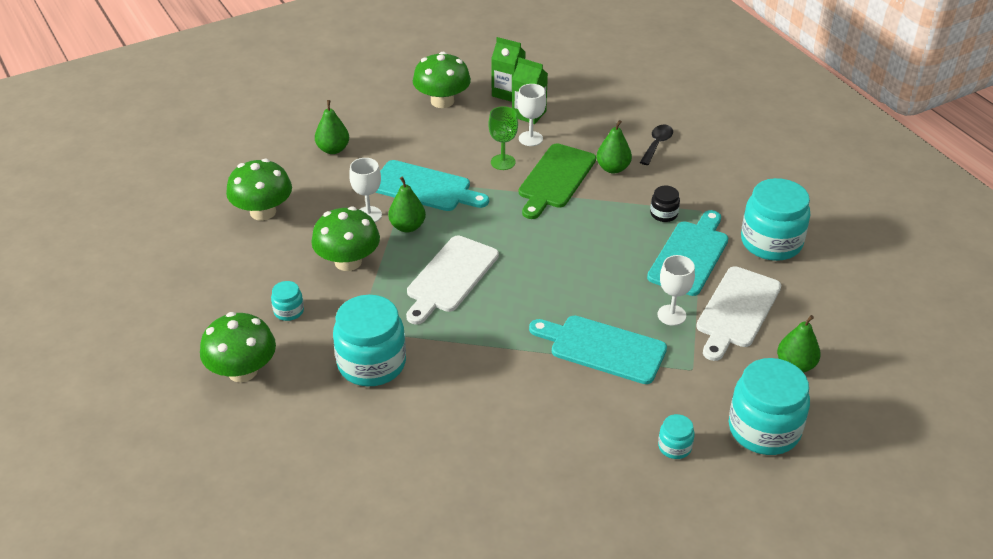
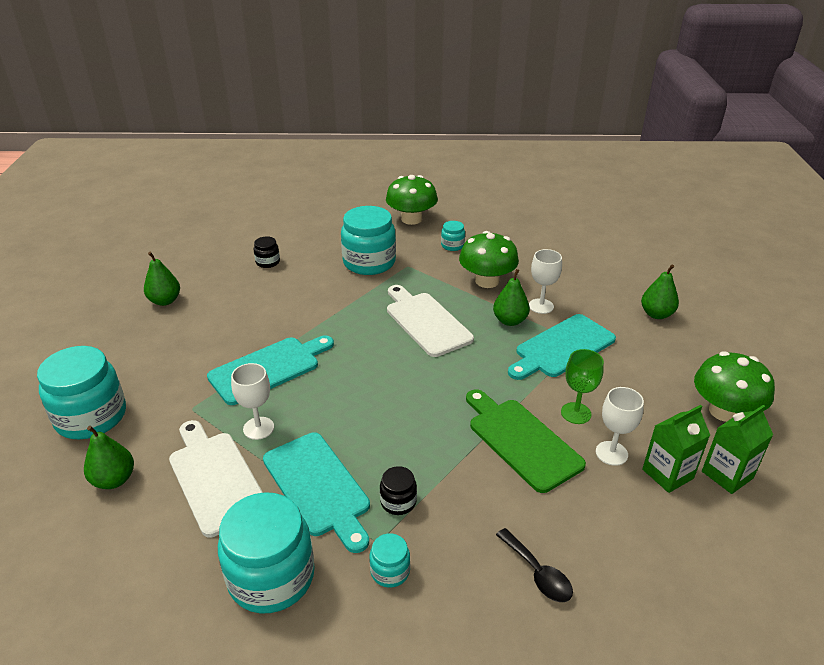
camera: 120 degrees right, 5 degrees down
(263, 212) = (580, 260): green mushroom -> none
(433, 454) = (268, 262): none -> black jar
(613, 168) = (511, 499): green pear -> green pear (165, 301)
(674, 447) = (142, 361): turquoise jar -> turquoise jar (390, 571)

